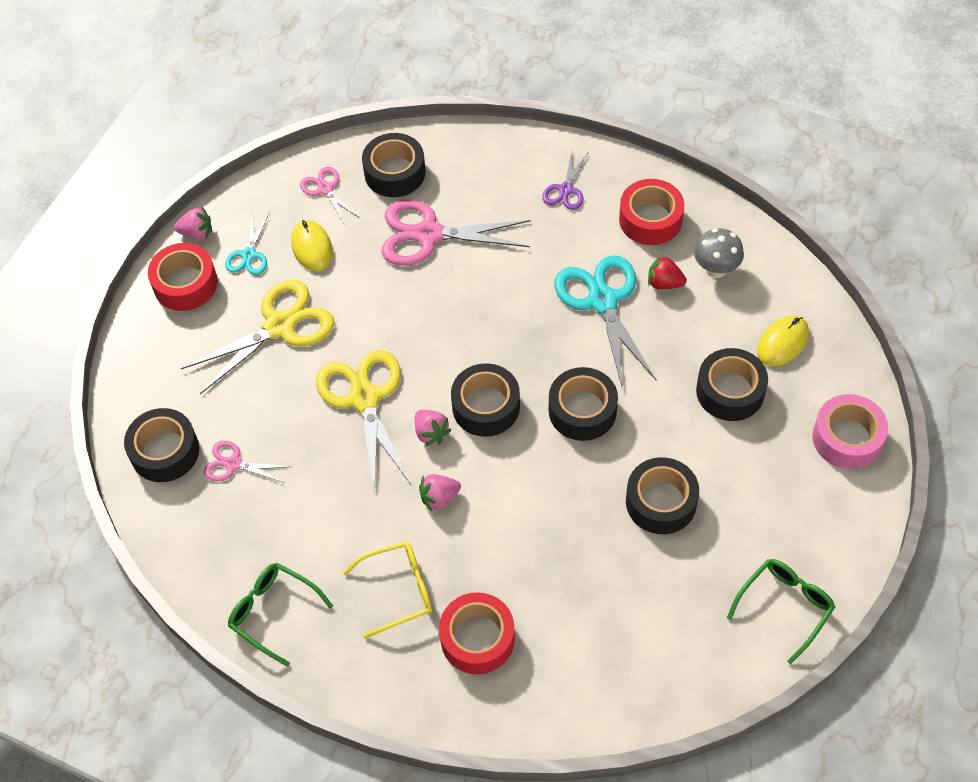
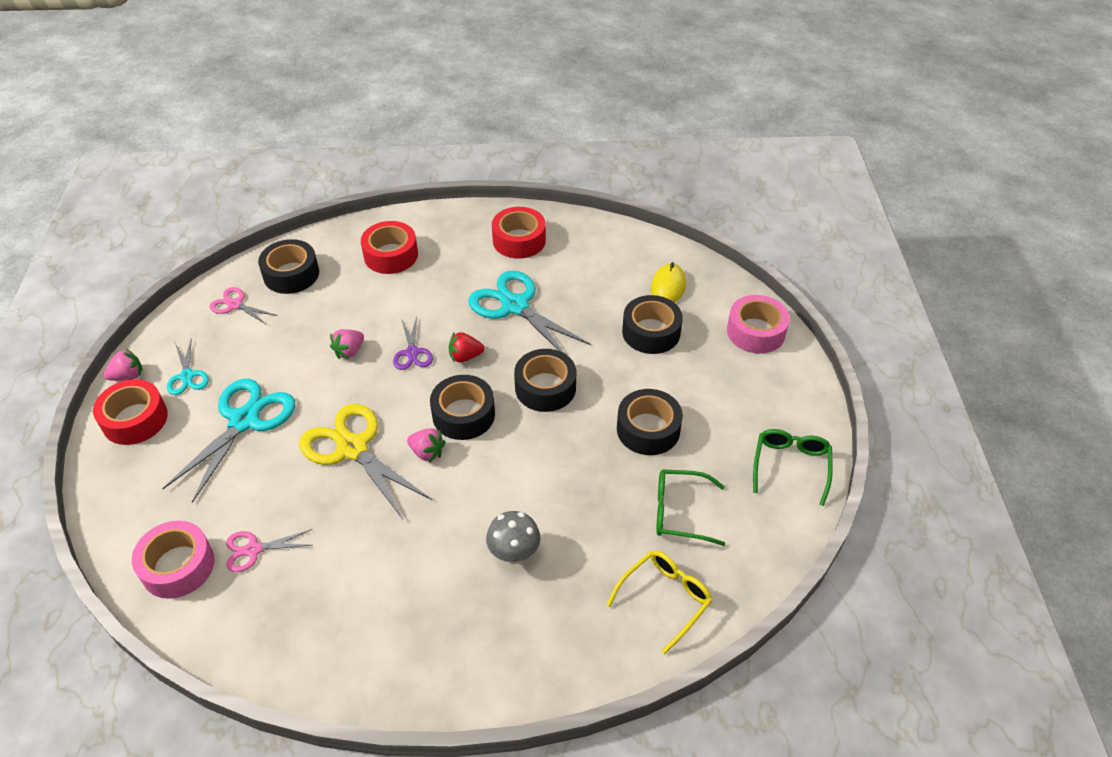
camera: 30 degrees left, 10 degrees down
(165, 451) = (178, 566): black tape -> pink tape
(273, 612) = (358, 663): green glasses -> green glasses (680, 512)
(280, 326) = (244, 421): yellow scissors -> turquoise scissors
(312, 247) = (244, 351): yellow mouse -> none
(398, 591) = (467, 591): yellow glasses -> yellow glasses (665, 599)
(428, 234) = (344, 308): pink scissors -> none
(439, 498) = (462, 500): pink strawberry -> pink strawberry (349, 351)
(477, 638) = (561, 600): red tape -> red tape (391, 255)
(566, 190) = (441, 242): purple scissors -> purple scissors (412, 352)
(664, 283) = (555, 278): red strawberry -> red strawberry (465, 356)
(715, 269) = (588, 256): grey mushroom -> grey mushroom (514, 554)

